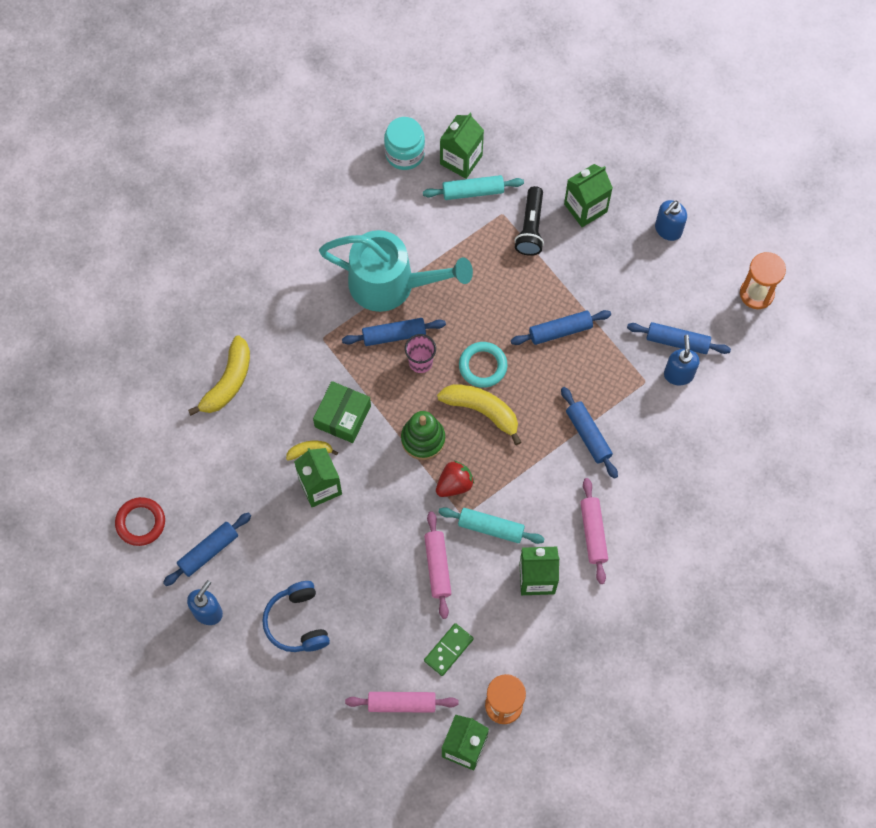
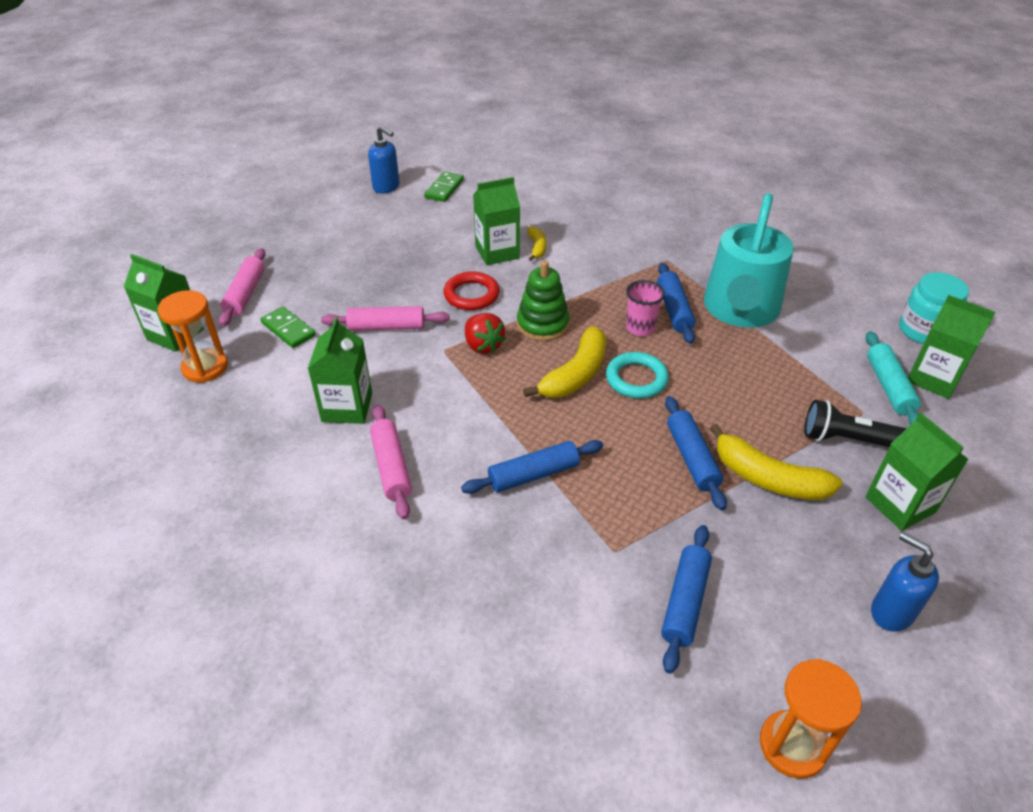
camera: 95 degrees right, 25 degrees down
(140, 522) = (480, 157): red ring -> red ring (471, 295)
(208, 551) = (444, 189): blue rolling pin -> green domino
(228, 382) = (615, 203): yellow banana -> yellow banana (768, 478)
(297, 622) = (358, 234): blue headphones -> none
(343, 416) = (574, 269): green box -> none
(491, 528) = (422, 372): turquoise rolling pin -> none
(593, 533) = (391, 467): pink rolling pin -> pink rolling pin turned 75 degrees clockwise
(678, 374) = (627, 597): blue soap dispenser -> none

